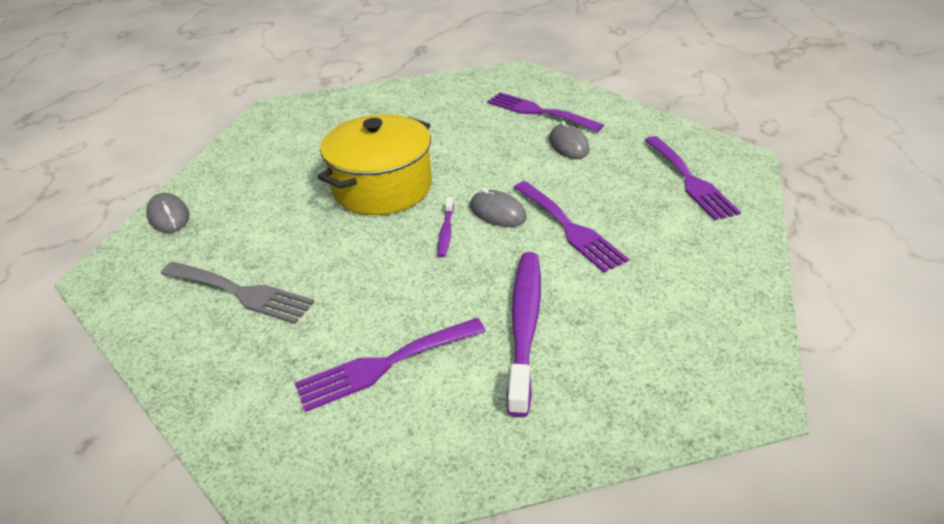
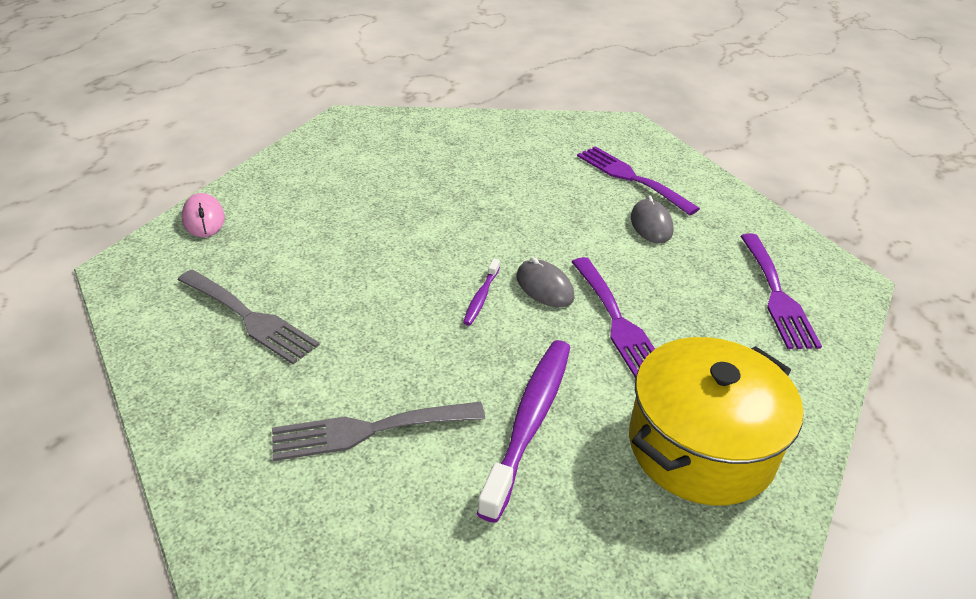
camera: 10 degrees right, 0 degrees up
(169, 216) = (204, 219): grey mouse -> pink mouse
(382, 187) = (430, 232): yellow pot -> yellow pot (701, 447)
(384, 365) = (368, 430): purple fork -> grey fork

